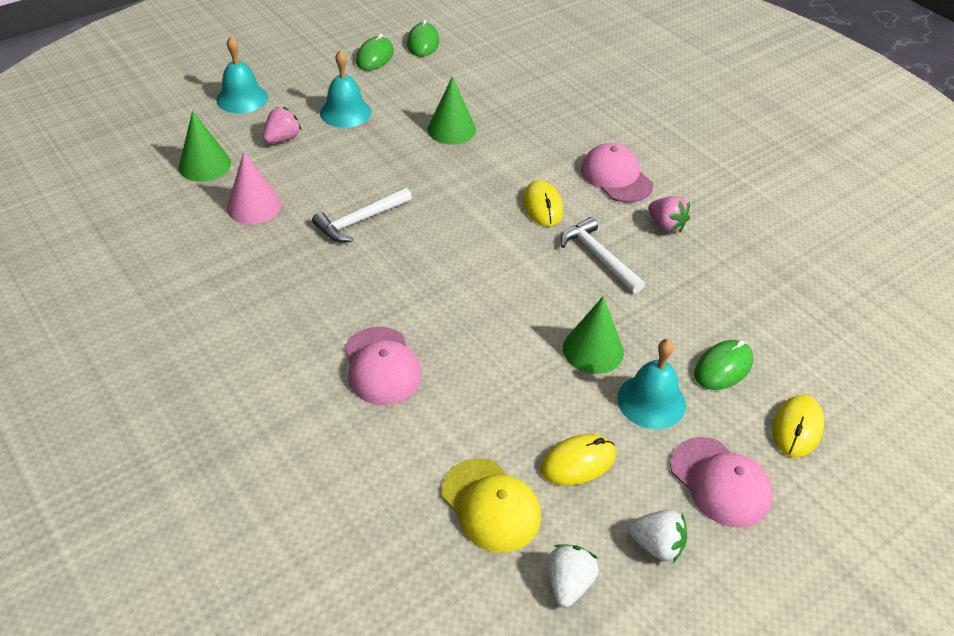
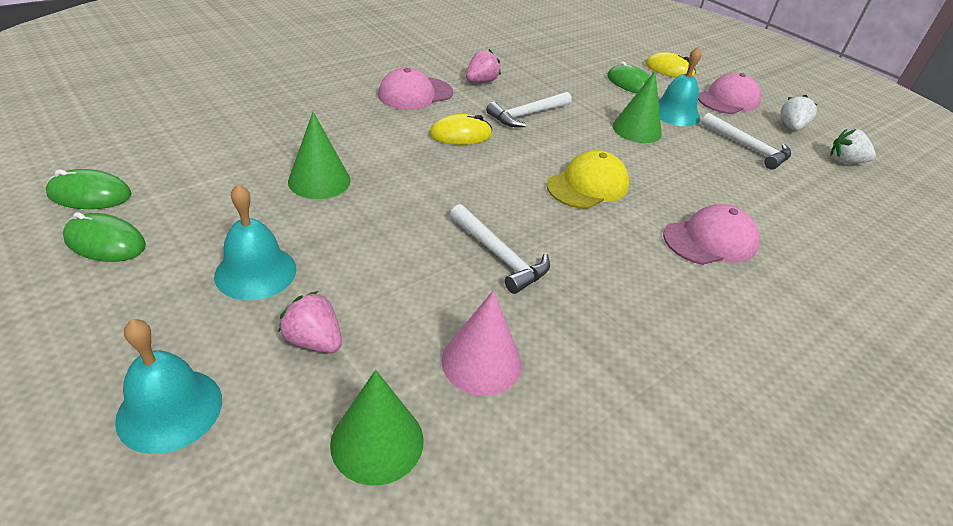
camera: 95 degrees left, 5 degrees down
(490, 505) = (811, 187): yellow cap -> yellow cap (588, 185)
(578, 462) = (748, 147): yellow mouse -> white hammer

